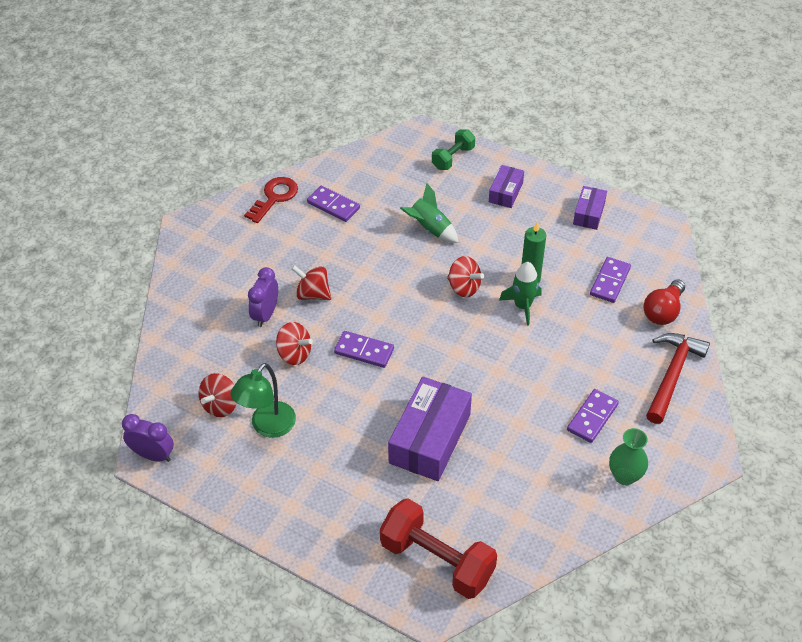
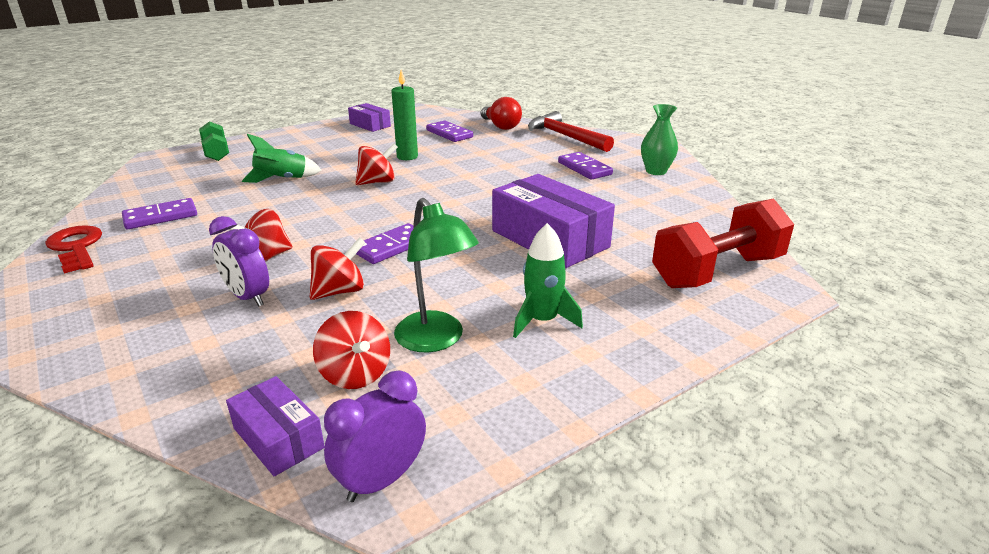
camera: 65 degrees left, 20 degrees down
(506, 192) = (296, 144): purple box -> purple box (278, 438)
(522, 306) = (433, 166): green rocket -> green rocket (542, 321)

